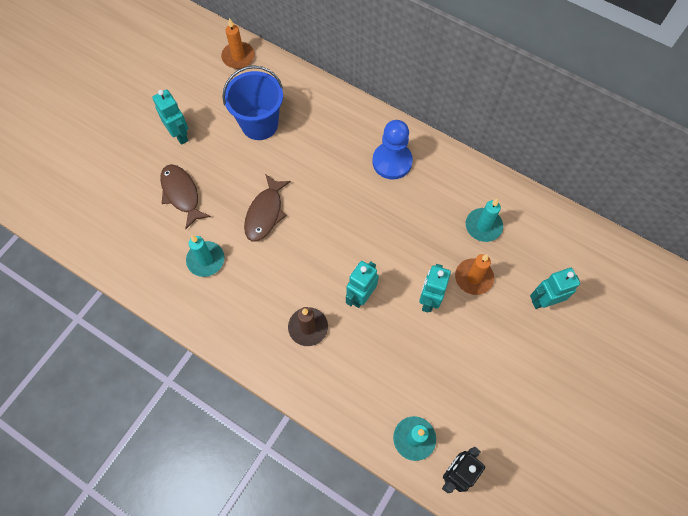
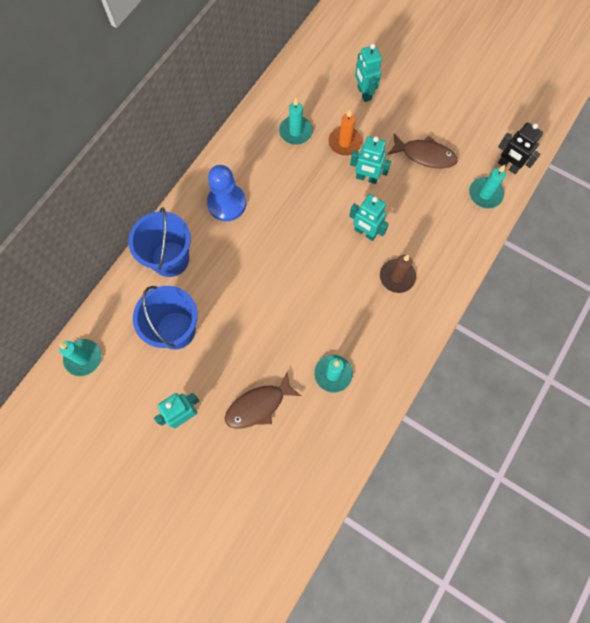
camera: 90 degrees left, 5 degrees up
(238, 57) = (83, 358): orange candle -> turquoise candle
(265, 213) = (281, 319): brown fish -> brown fish (425, 155)
(331, 116) = (170, 259): none -> blue bucket

